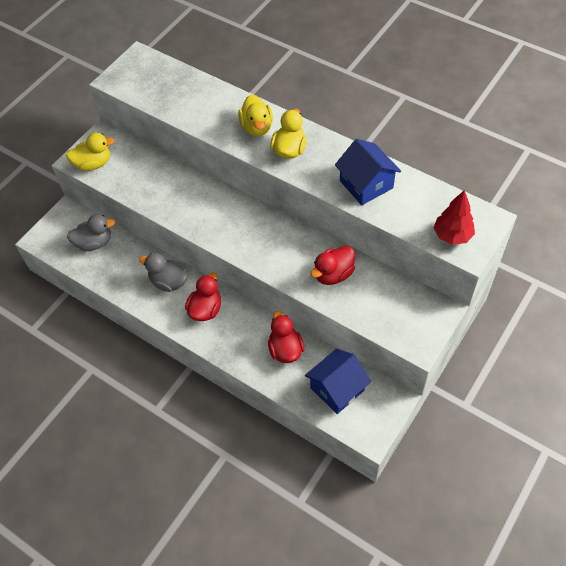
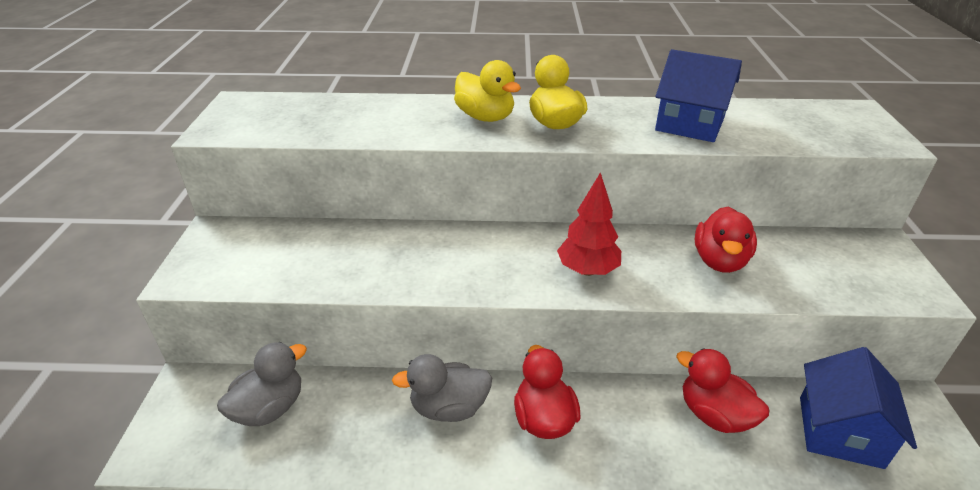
camera: 35 degrees left, 20 degrees down
(93, 164) = (221, 270): yellow duck -> none
(452, 235) = (850, 134): red tree -> red tree (587, 270)

